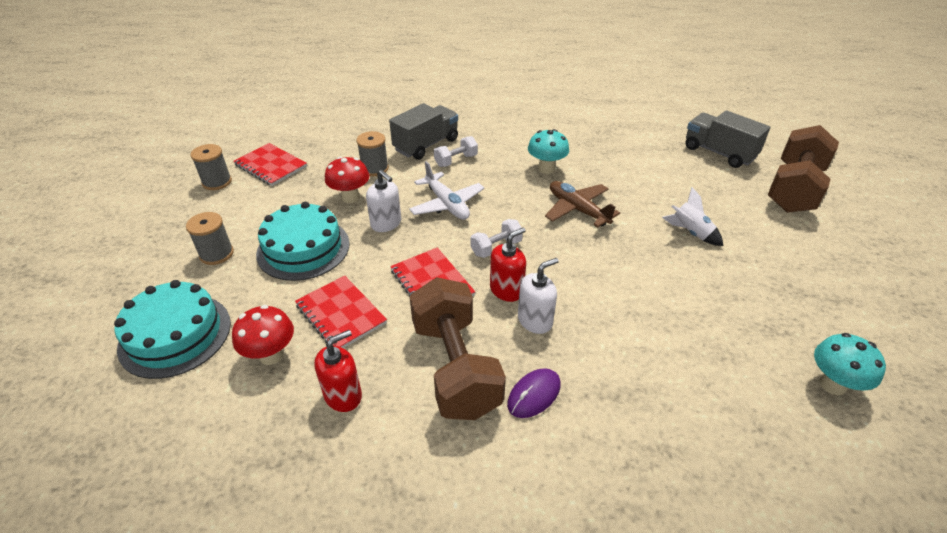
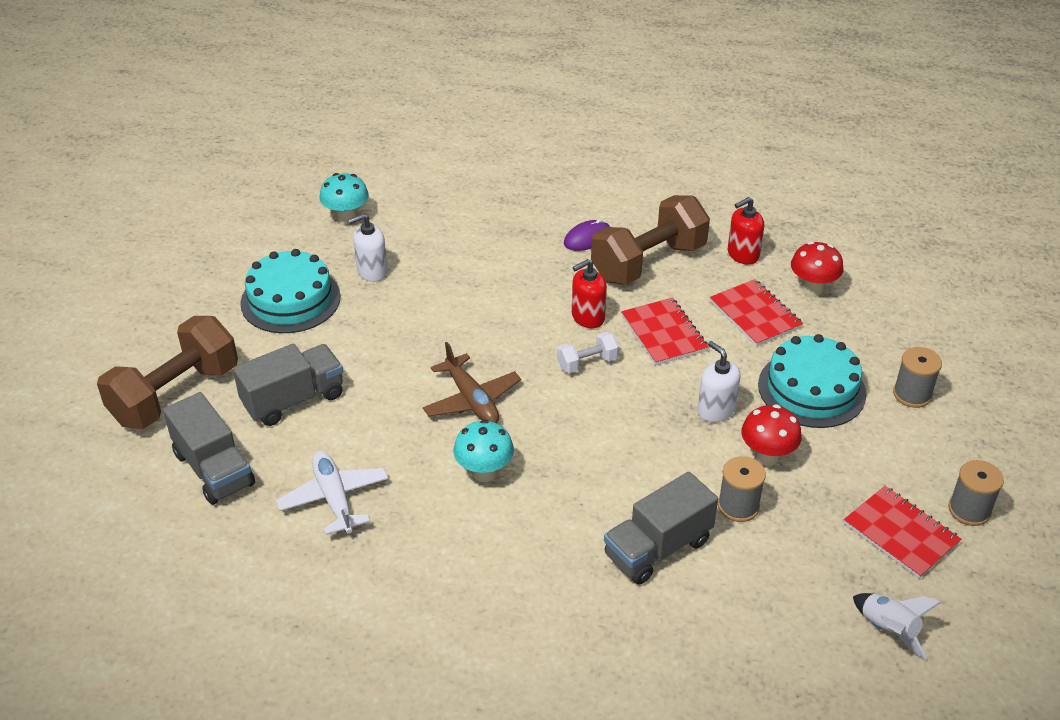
camera: 170 degrees left, 0 degrees up
(175, 335) = (910, 315): turquoise cake -> turquoise cake (290, 300)
(446, 204) = (637, 429): white plane -> white plane (334, 498)
(455, 367) = (648, 262): brown dumbbell -> brown dumbbell turned 60 degrees clockwise
(456, 160) = (614, 506): white dumbbell -> none
(535, 320) = (568, 288): white soap dispenser -> white soap dispenser (372, 271)
(690, 233) = (356, 353): white rocket -> white rocket (888, 629)
(707, 195) = (293, 400): none -> grey truck

